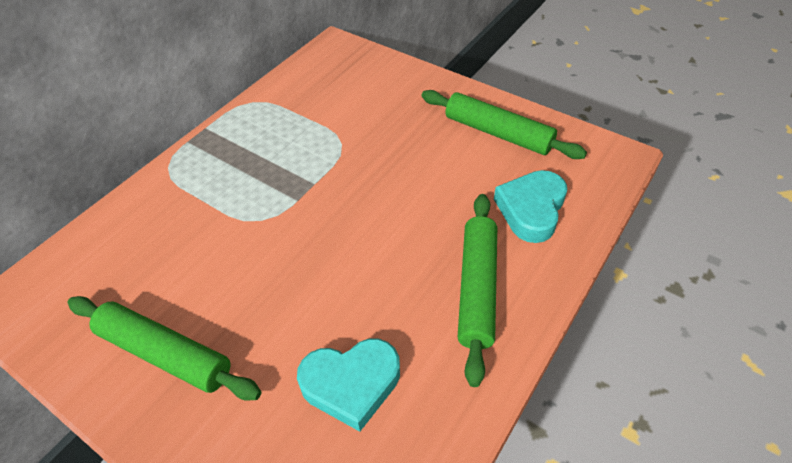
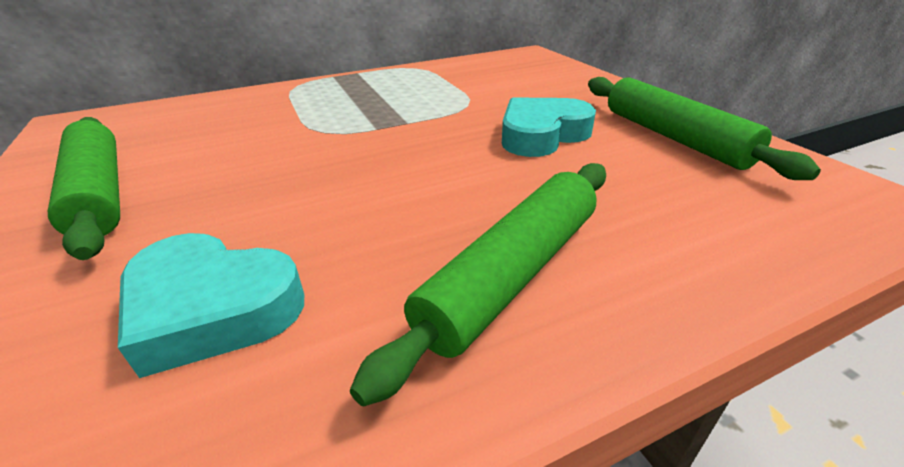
camera: 30 degrees right, 15 degrees down
(531, 209) = (678, 216): turquoise heart -> turquoise heart (542, 135)

